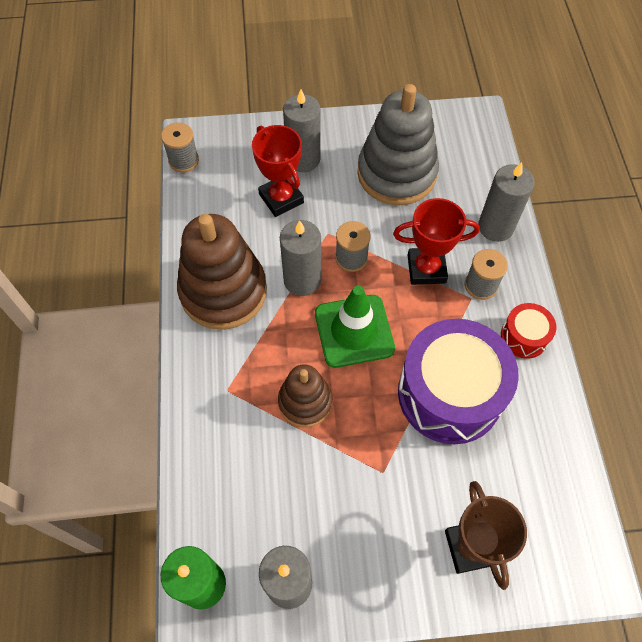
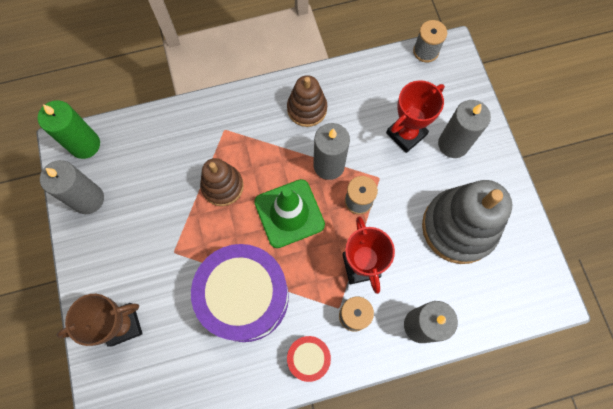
camera: 80 degrees right, 10 degrees up
(223, 291) = (307, 109): brown stacking toy -> brown stacking toy, size x0.57

